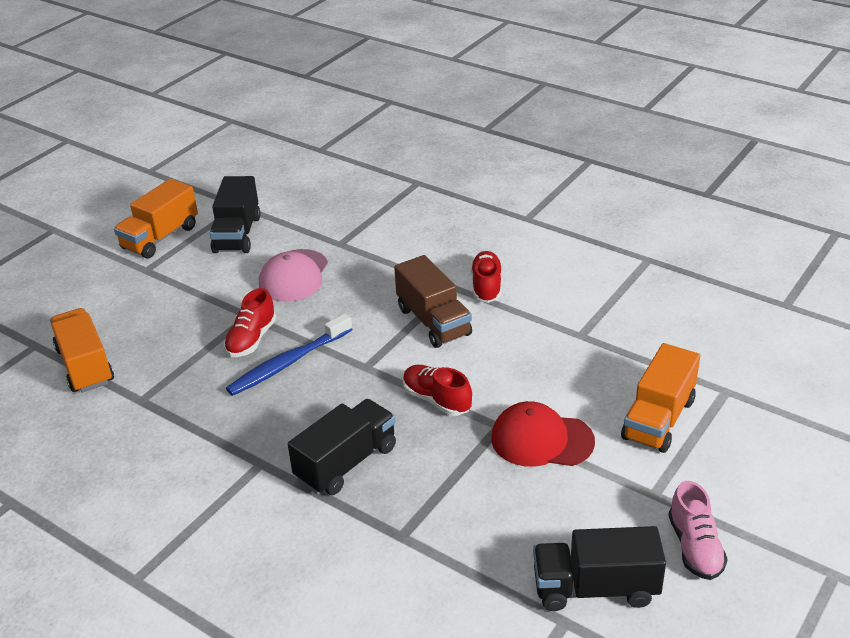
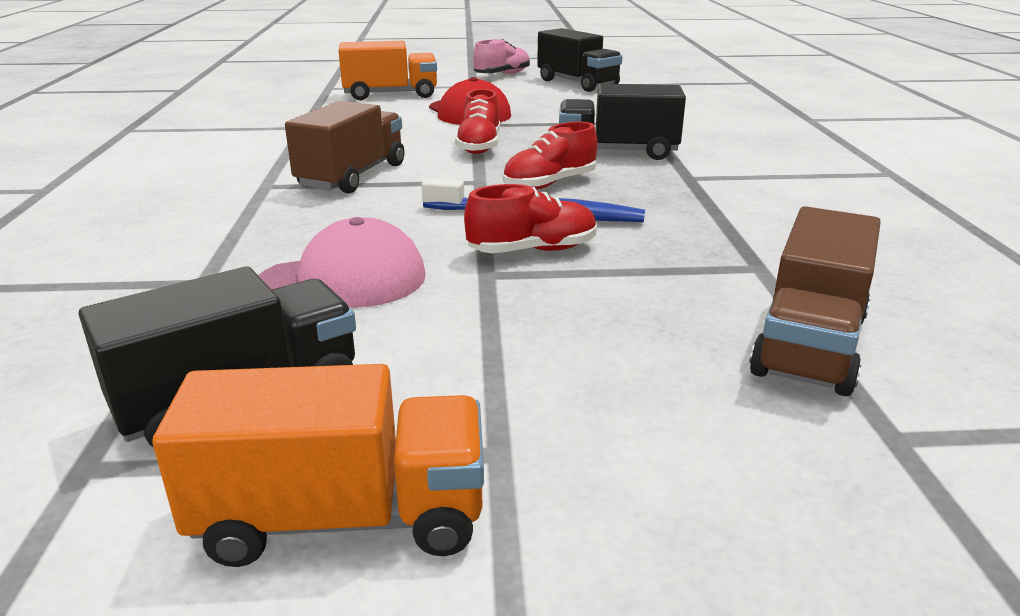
camera: 130 degrees left, 10 degrees down
(85, 366) = (809, 345): orange truck -> brown truck
(486, 286) = (248, 172): red shoe -> red shoe (549, 184)

